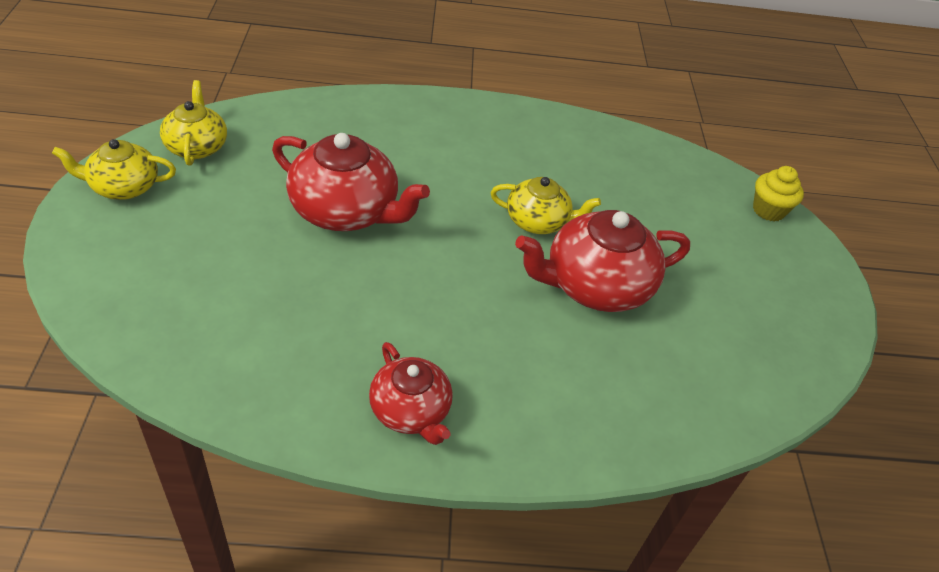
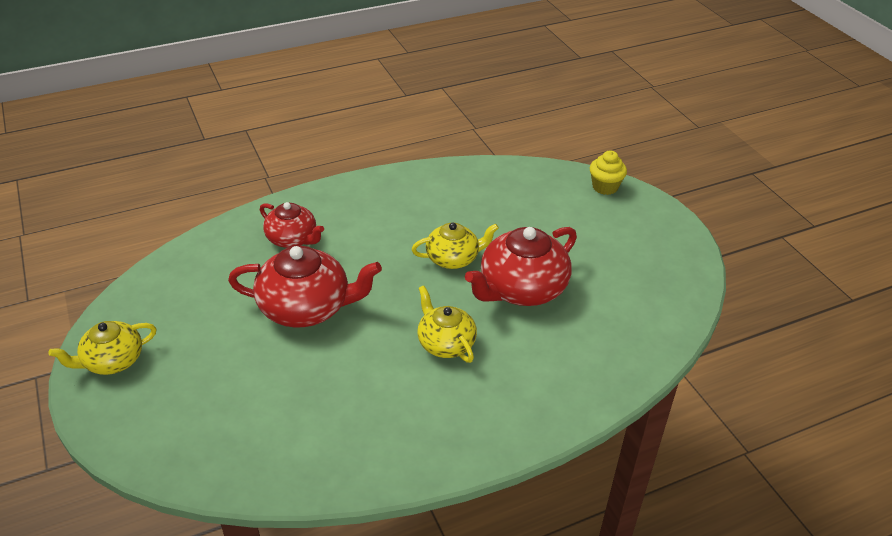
camera: 20 degrees left, 5 degrees down
(197, 146) = (149, 304): yellow teapot -> yellow teapot (445, 343)
(411, 411) = (451, 431): red teapot -> red teapot (292, 239)

